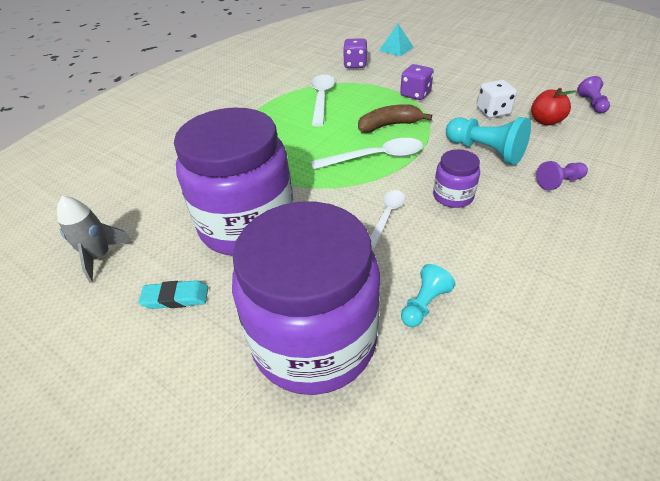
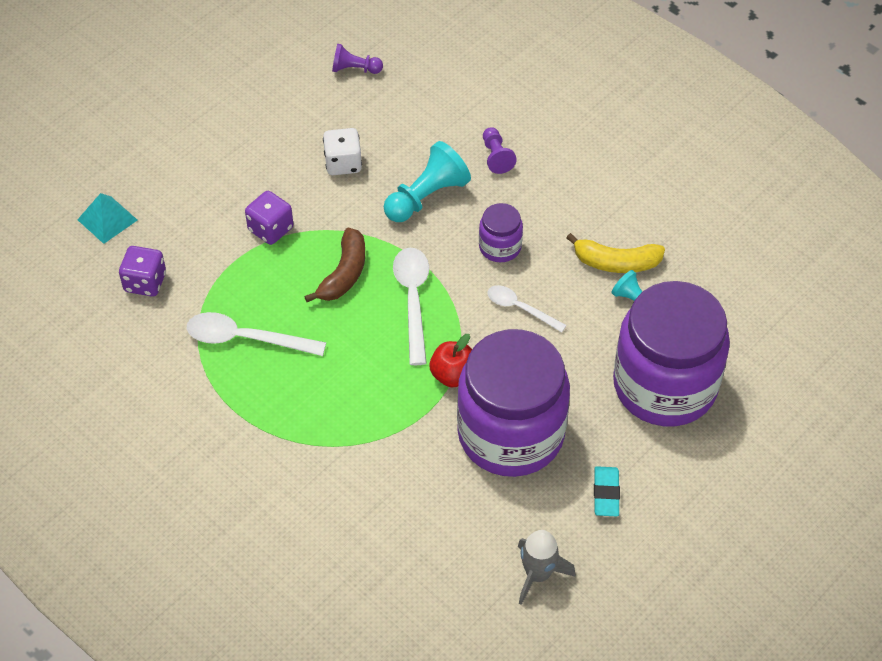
camera: 85 degrees left, 10 degrees up
(389, 125) = (344, 274): brown banana -> brown banana turned 150 degrees counterclockwise
(474, 281) = (616, 263): none -> yellow banana
(545, 121) = (380, 124): red apple -> red apple (453, 375)

